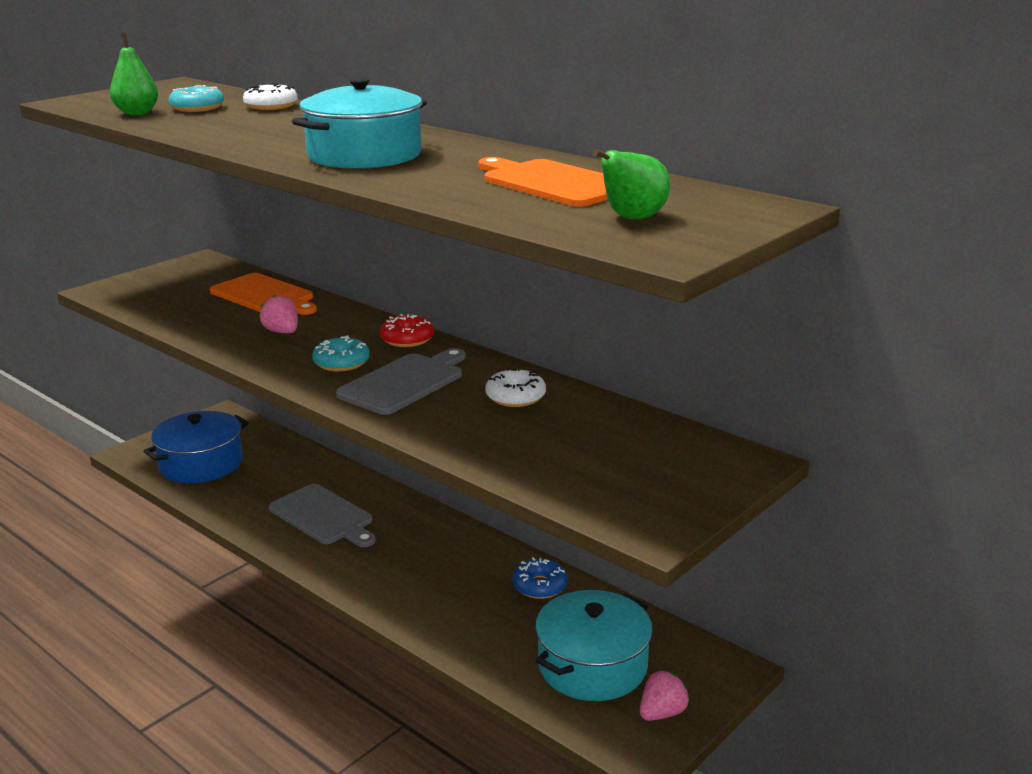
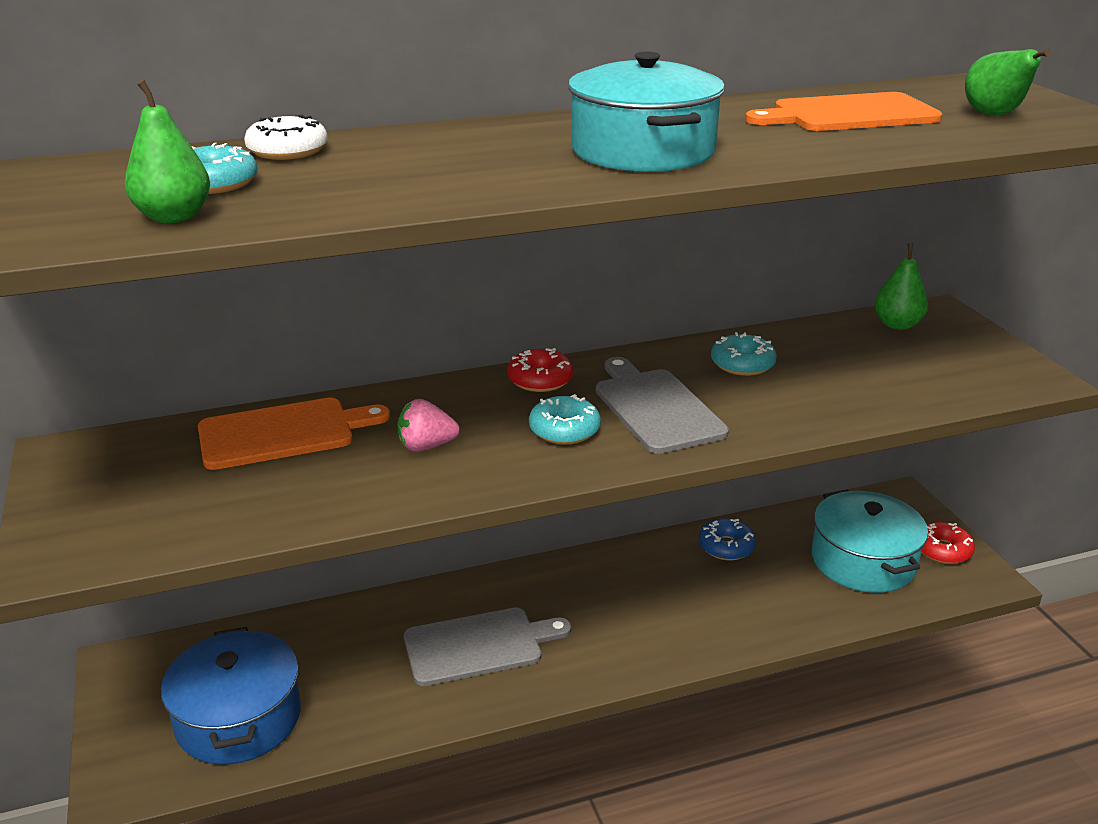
camera: 60 degrees left, 5 degrees up
(515, 397) = (742, 364): white donut -> turquoise donut
(662, 713) = (942, 550): pink strawberry -> red donut
(686, 445) = (897, 325): none -> green pear

